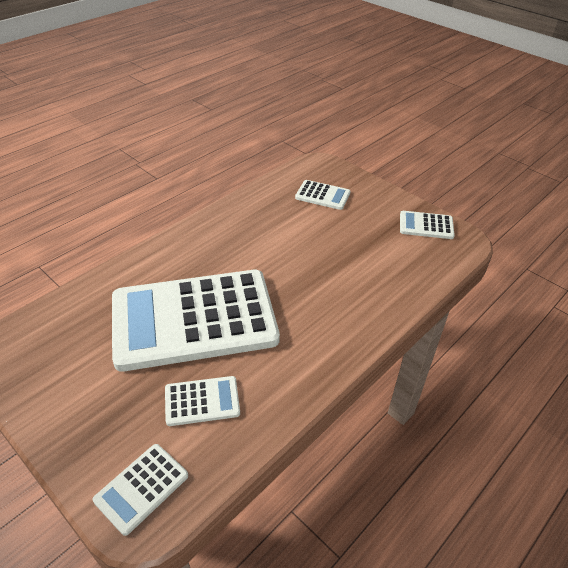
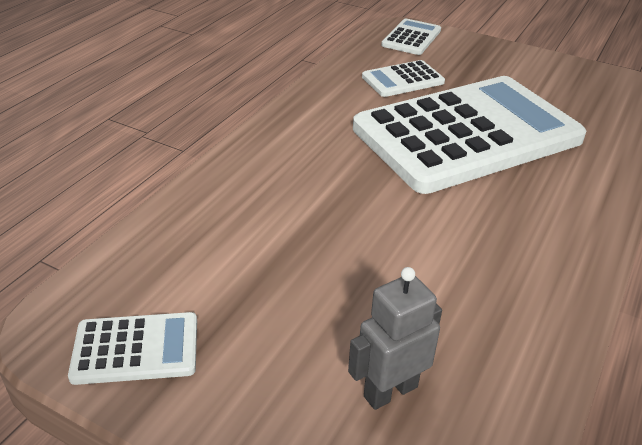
camera: 165 degrees right, 5 degrees down
(322, 195) = (390, 391): white calculator -> grey robot

